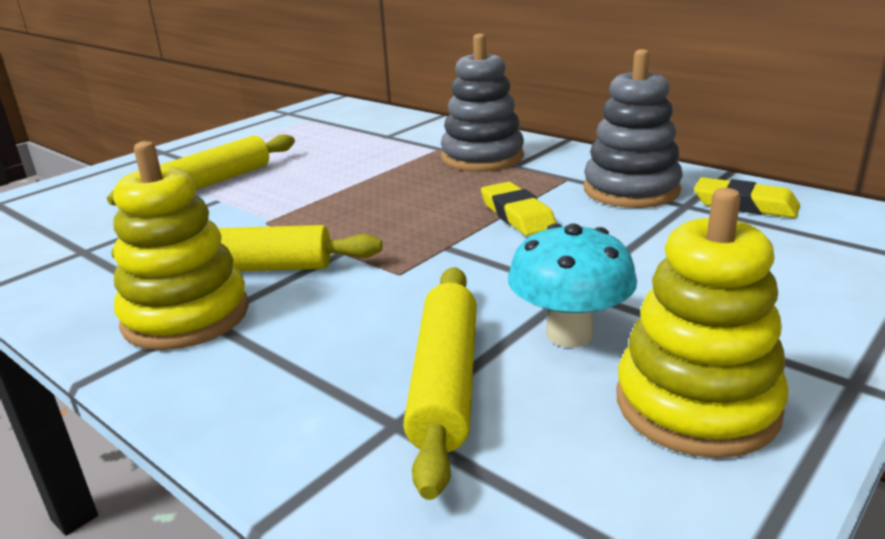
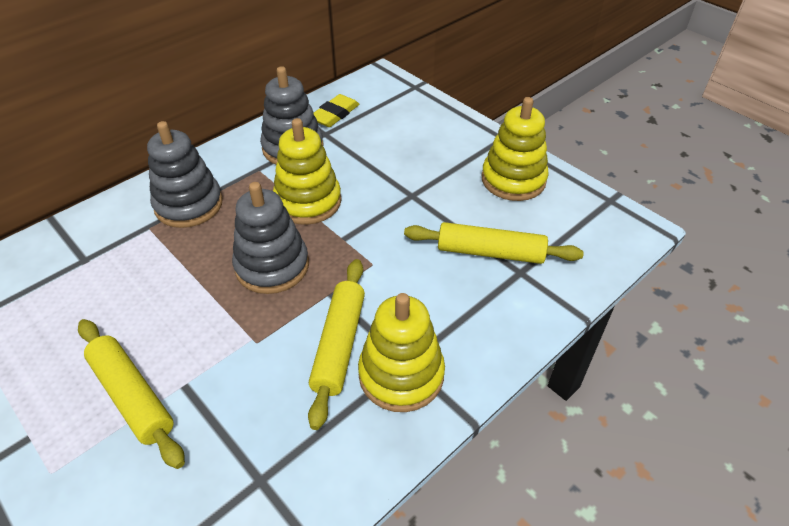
camera: 85 degrees left, 20 degrees up
(387, 212) = (272, 266): none -> grey stacking toy
(517, 215) = (308, 202): yellow eraser -> yellow stacking toy
(569, 334) = (455, 204): turquoise mushroom -> none

